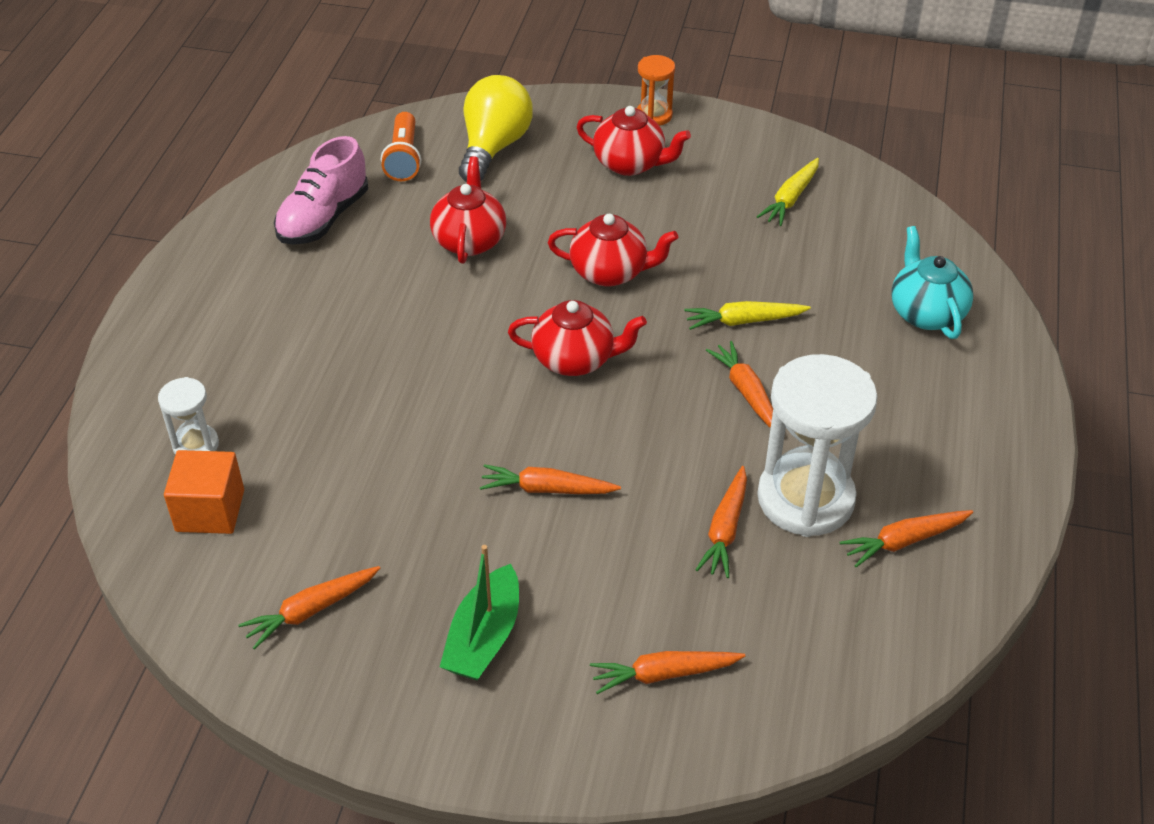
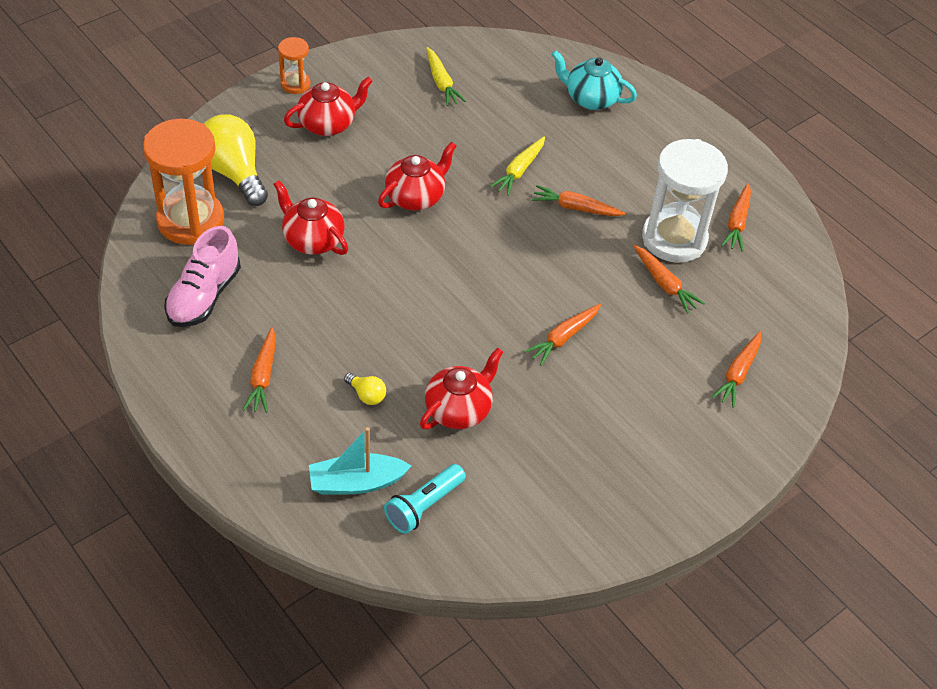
camera: 55 degrees left, 5 degrees up
(196, 445) = (356, 482): white hourglass -> turquoise boat
(210, 510) = (424, 506): orange cube -> turquoise flashlight
(311, 610) = (555, 500): orange carrot -> orange carrot (263, 376)
(313, 388) = (367, 395): none -> yellow light bulb
(323, 218) = (204, 296): pink shoe -> pink shoe turned 45 degrees clockwise
(404, 158) = (190, 221): orange flashlight -> orange hourglass
(484, 637) = (646, 432): green boat -> none
(575, 360) = (473, 260): red teapot -> red teapot (459, 409)

